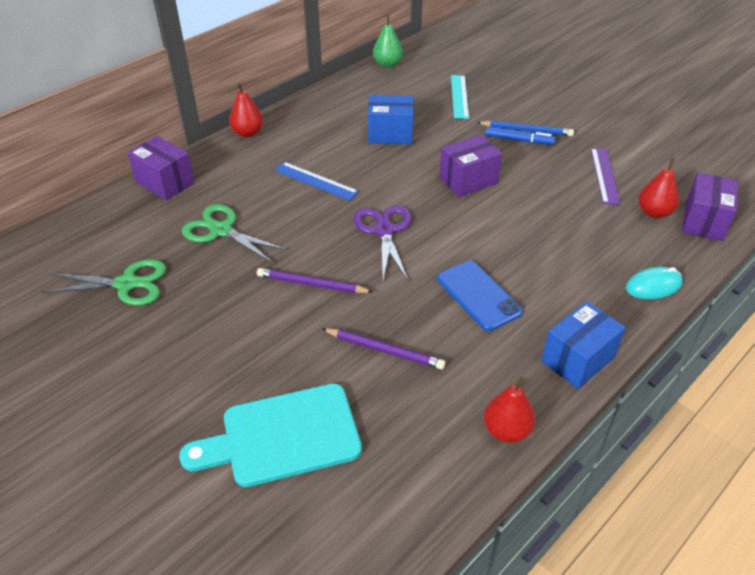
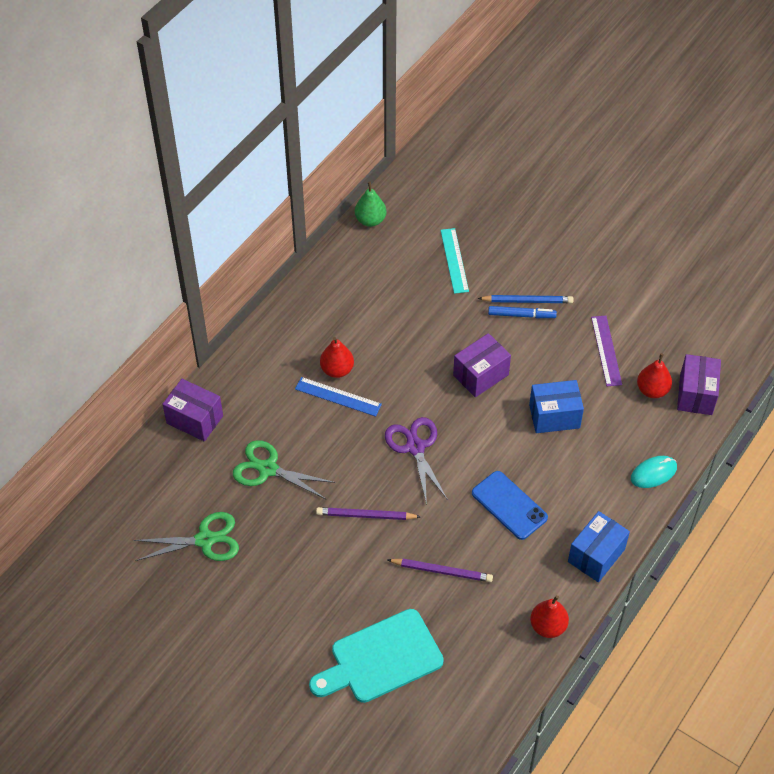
camera: 10 degrees left, 10 degrees up
(247, 133) = (253, 343): red pear -> red pear (337, 370)
(390, 134) = (395, 324): blue box -> blue box (554, 416)

